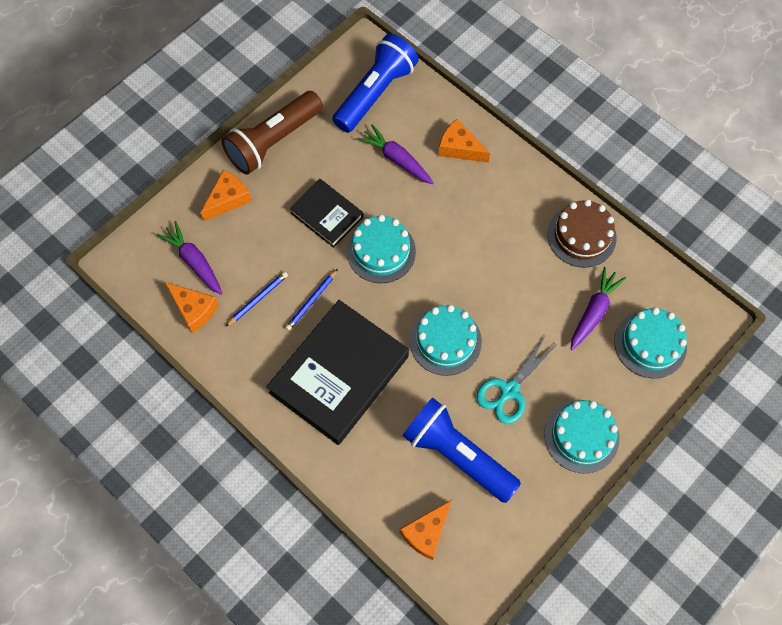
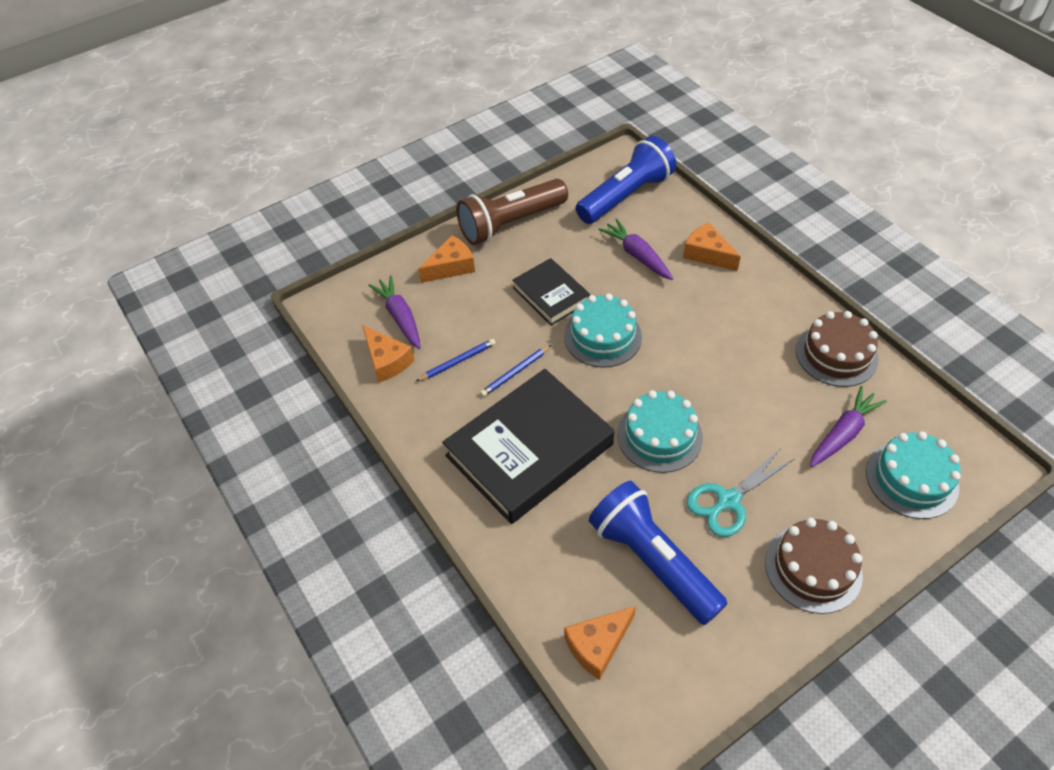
camera: 15 degrees right, 15 degrees down
(581, 436) = (813, 568): turquoise cake -> brown cake

